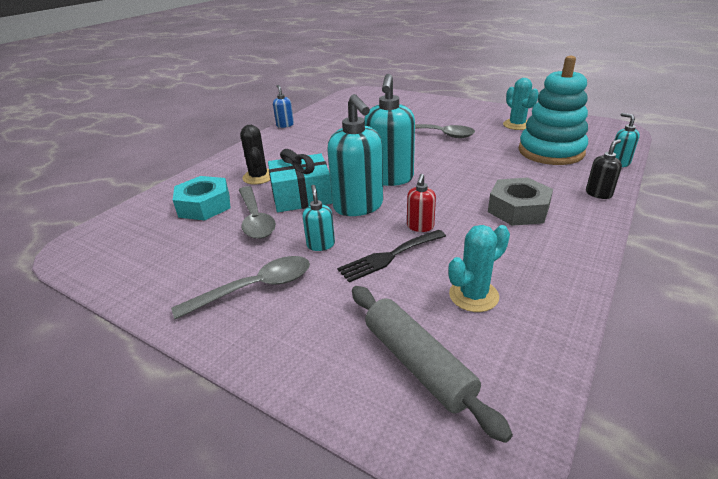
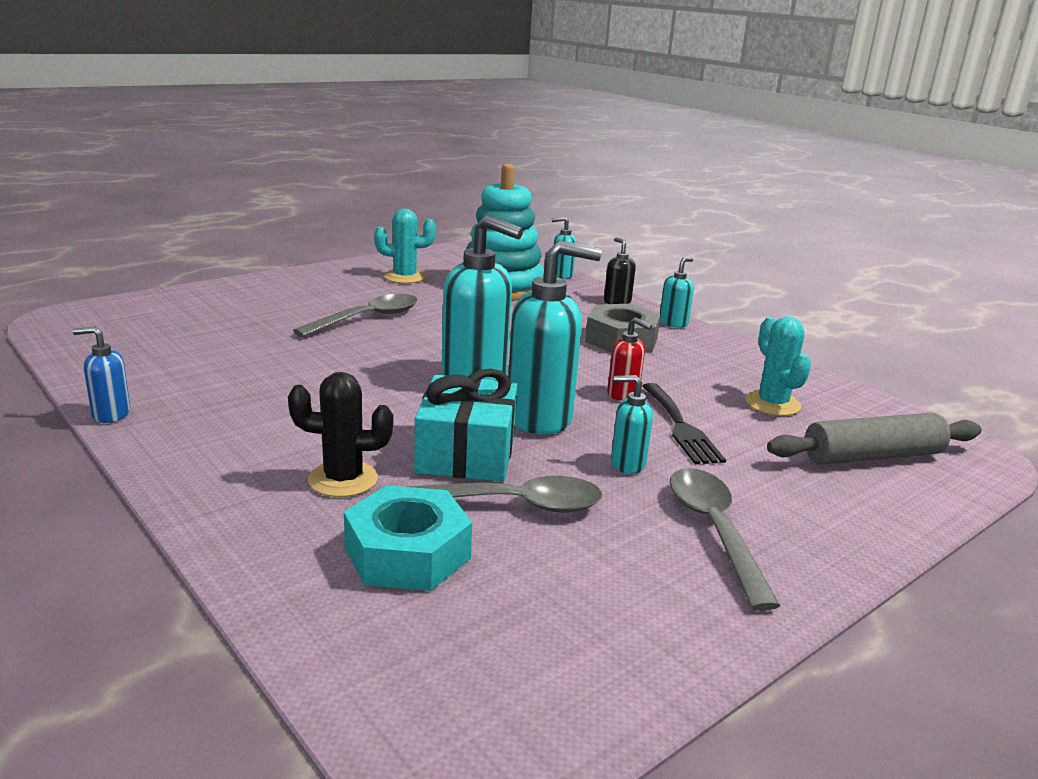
camera: 75 degrees left, 10 degrees down
(591, 225) = (673, 323): none -> turquoise soap dispenser

